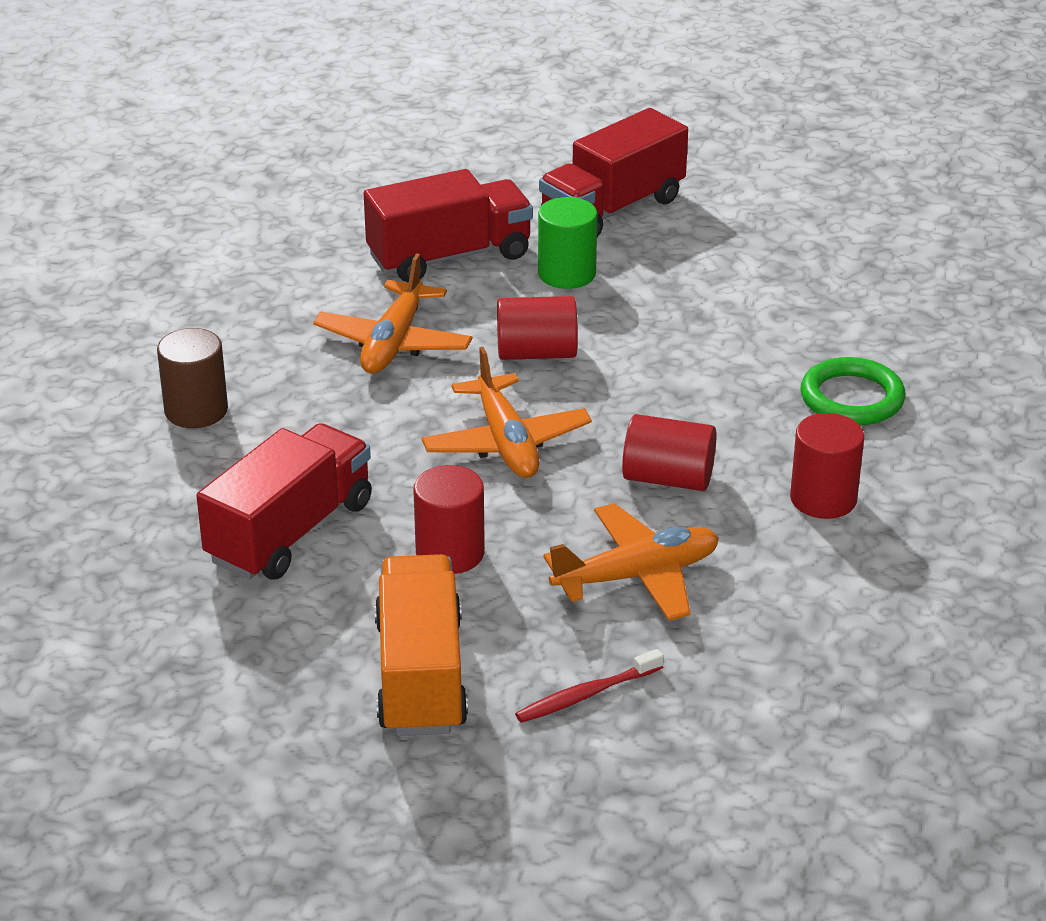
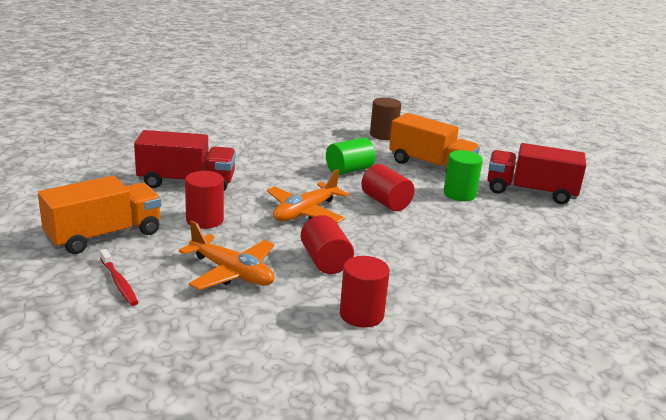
camera: 55 degrees right, 10 degrees down
(196, 410) = (251, 146): brown cylinder -> brown cylinder (383, 135)
(394, 343) = (349, 170): orange plane -> green cylinder
(449, 256) = (431, 166): red truck -> orange truck
(586, 695) = (119, 282): red toothbrush -> red toothbrush turned 150 degrees counterclockwise
(852, 398) = (470, 301): green ring -> none

